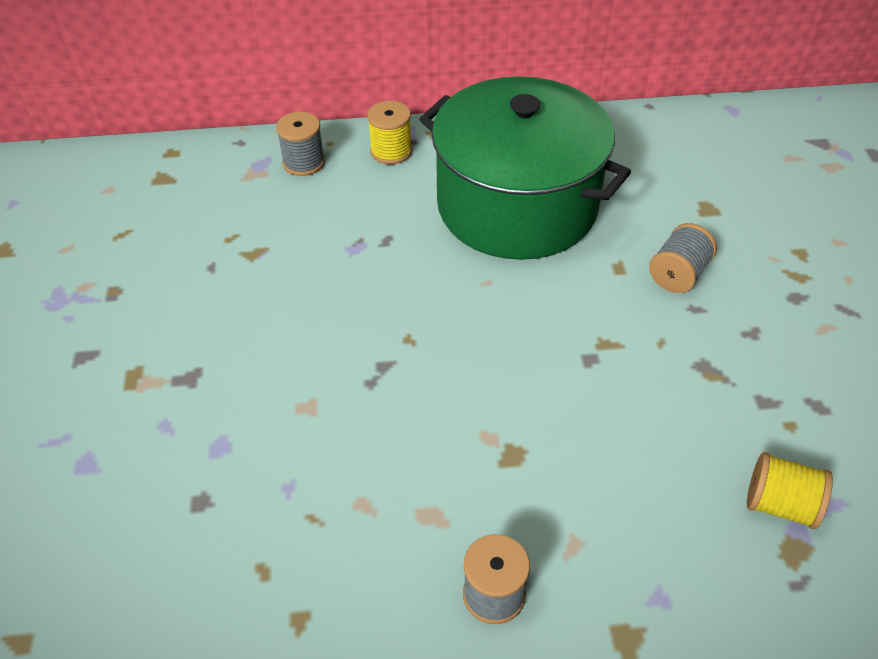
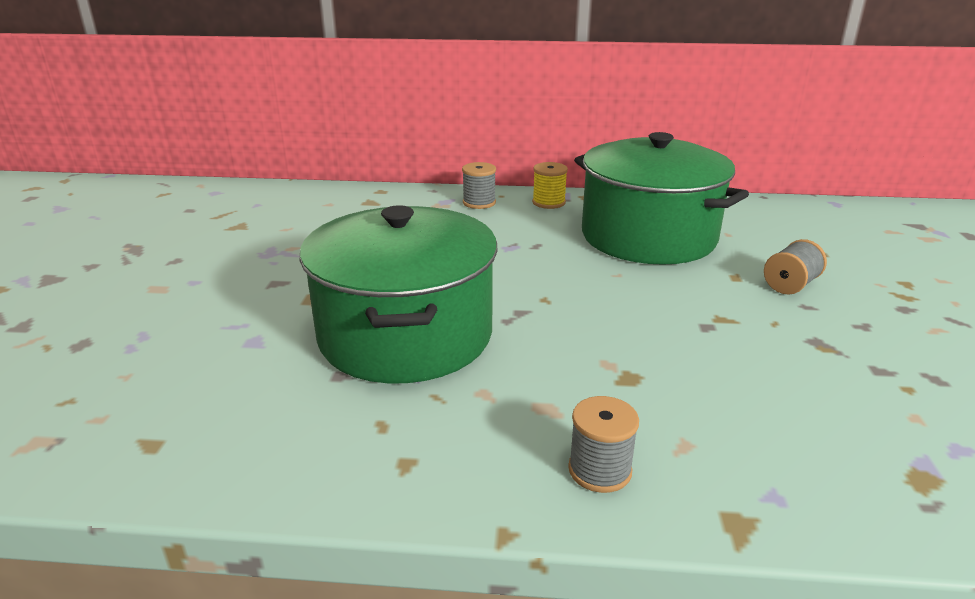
camera: 10 degrees right, 20 degrees down
(260, 426) = (405, 335): none -> green pot
(780, 505) = (903, 442): yellow spool -> none

